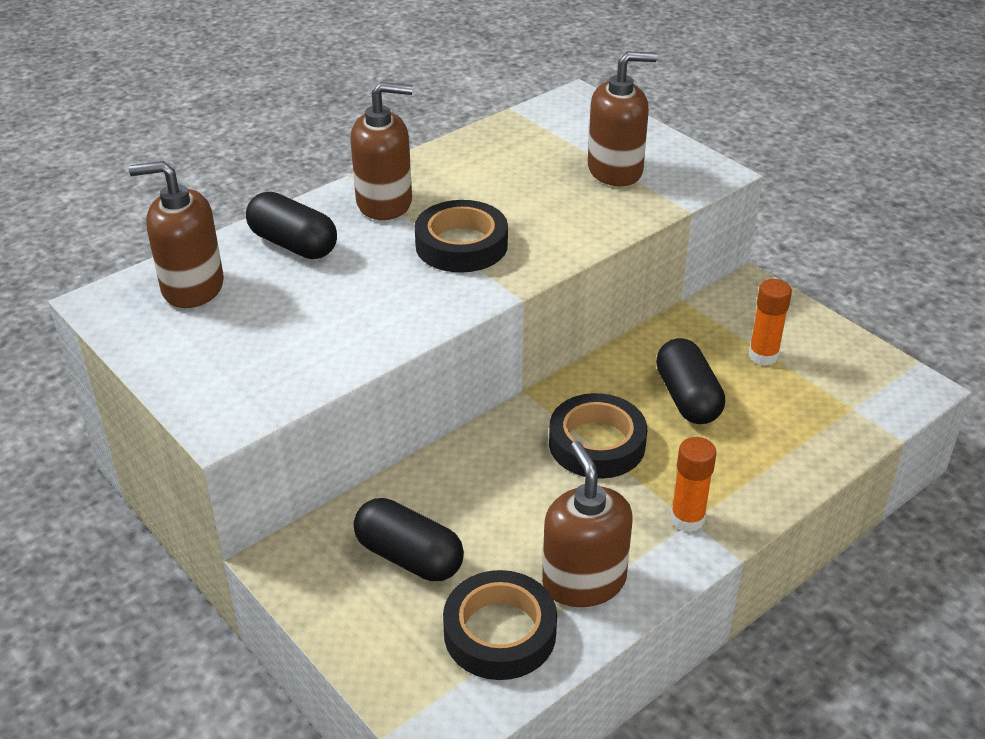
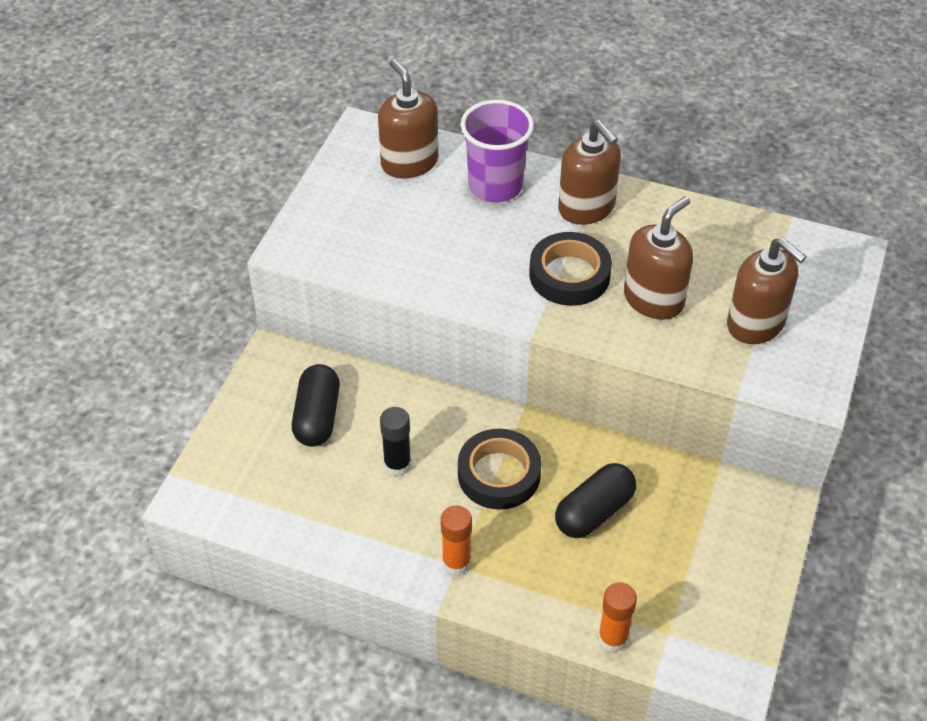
camera: 60 degrees right, 10 degrees up
(293, 244) = (495, 186): black capsule -> purple cup
(500, 632) = (282, 496): black tape -> none
(528, 515) = (397, 465): none -> black glue stick
(584, 581) = (355, 523): brown soap dispenser -> brown soap dispenser (653, 299)
(763, 355) = (689, 545): orange glue stick -> orange glue stick (612, 638)

